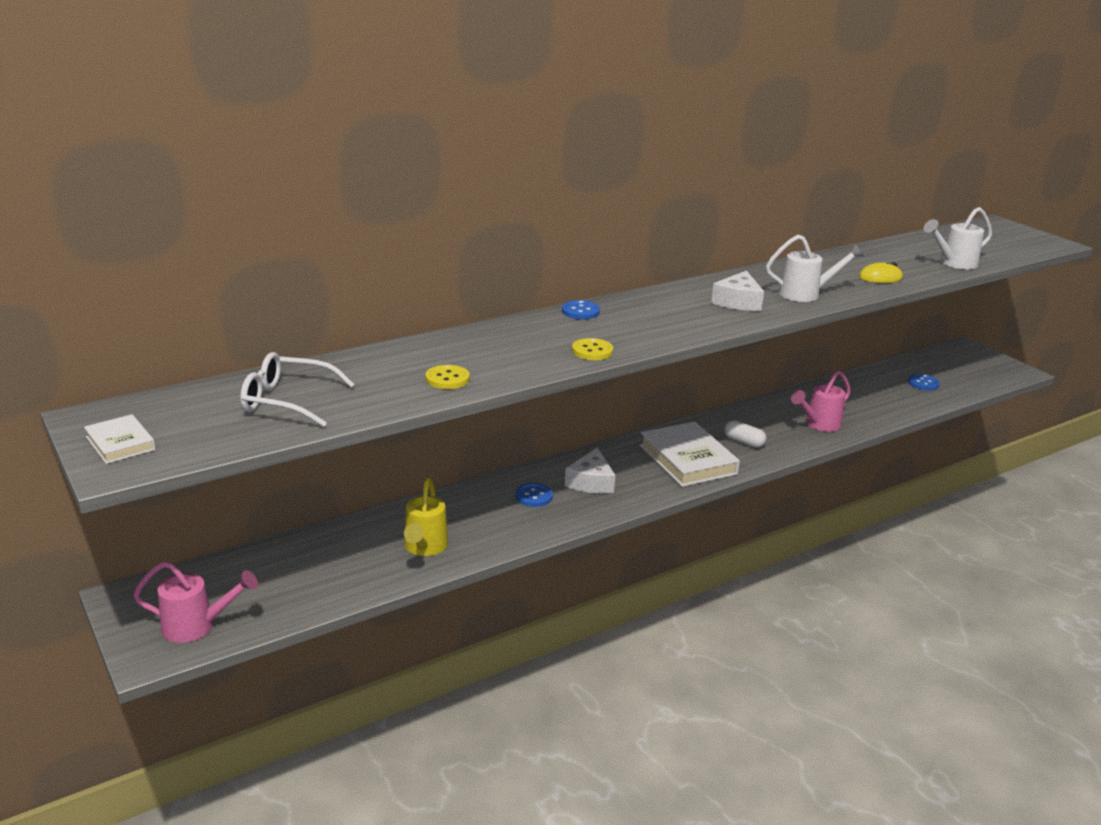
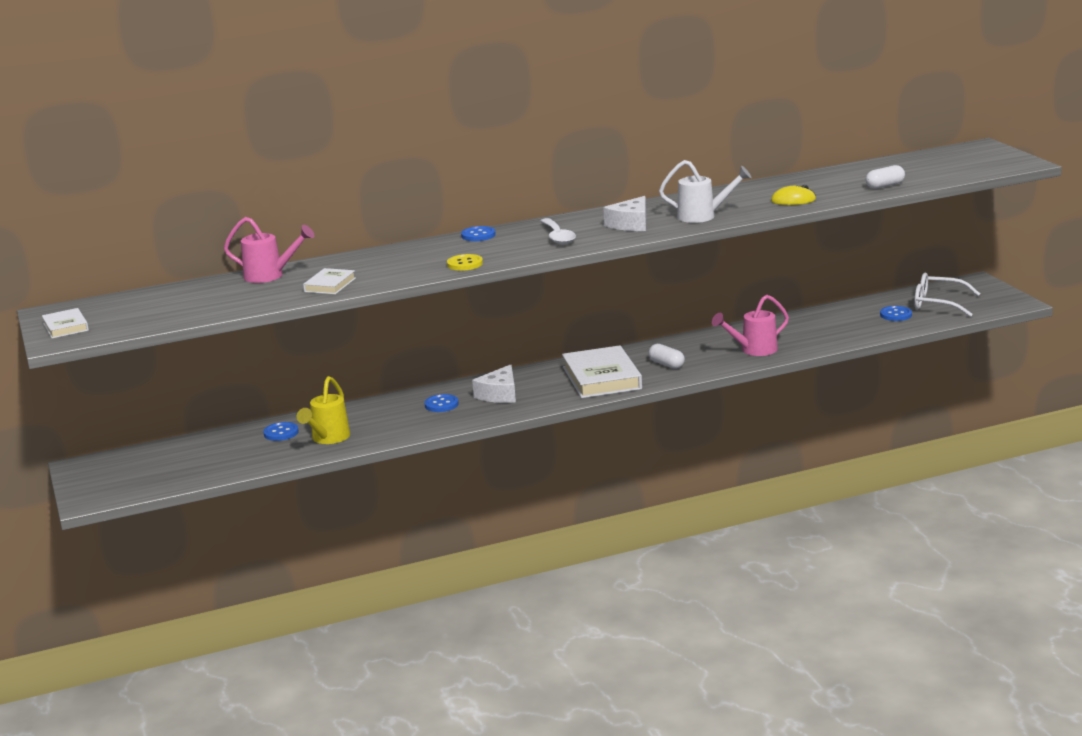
camera: 15 degrees right, 5 degrees down
(197, 626) = (129, 484): pink watering can -> pink watering can (270, 276)
(287, 401) = (197, 301): white glasses -> white glasses (938, 303)
(364, 540) = (281, 433): none -> blue button
(447, 379) = (330, 285): yellow button -> white book
(671, 316) = (558, 237): none -> white spoon
(953, 263) = (885, 186): white watering can -> white capsule

